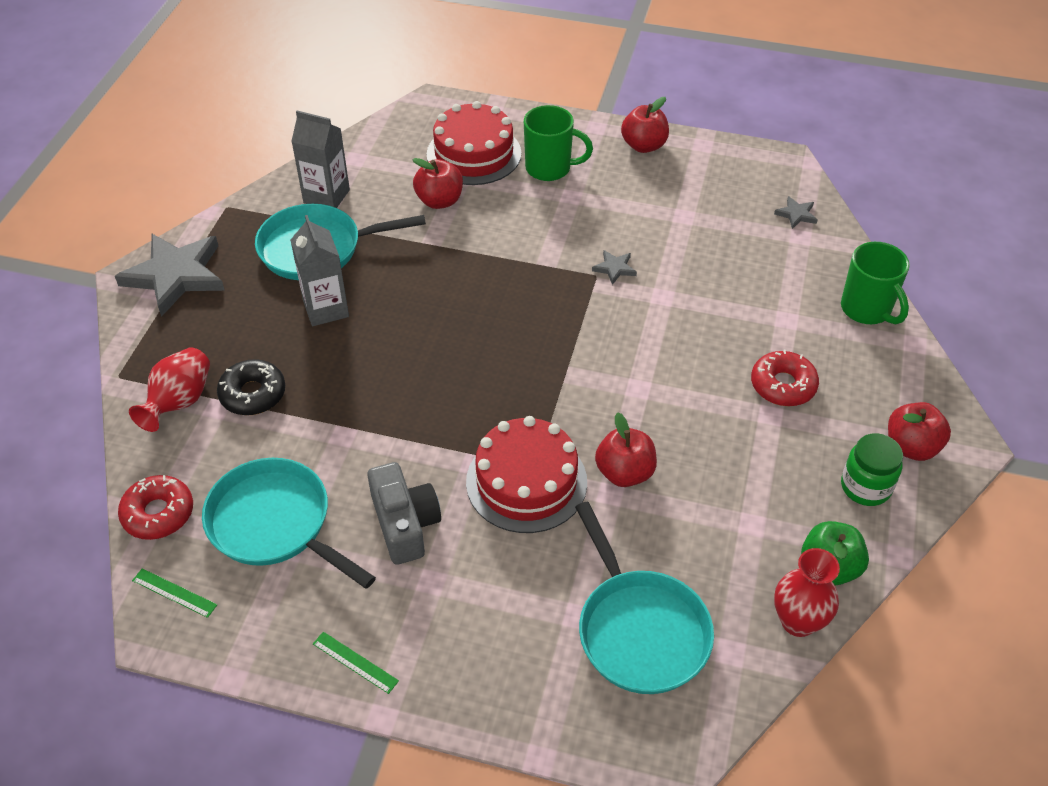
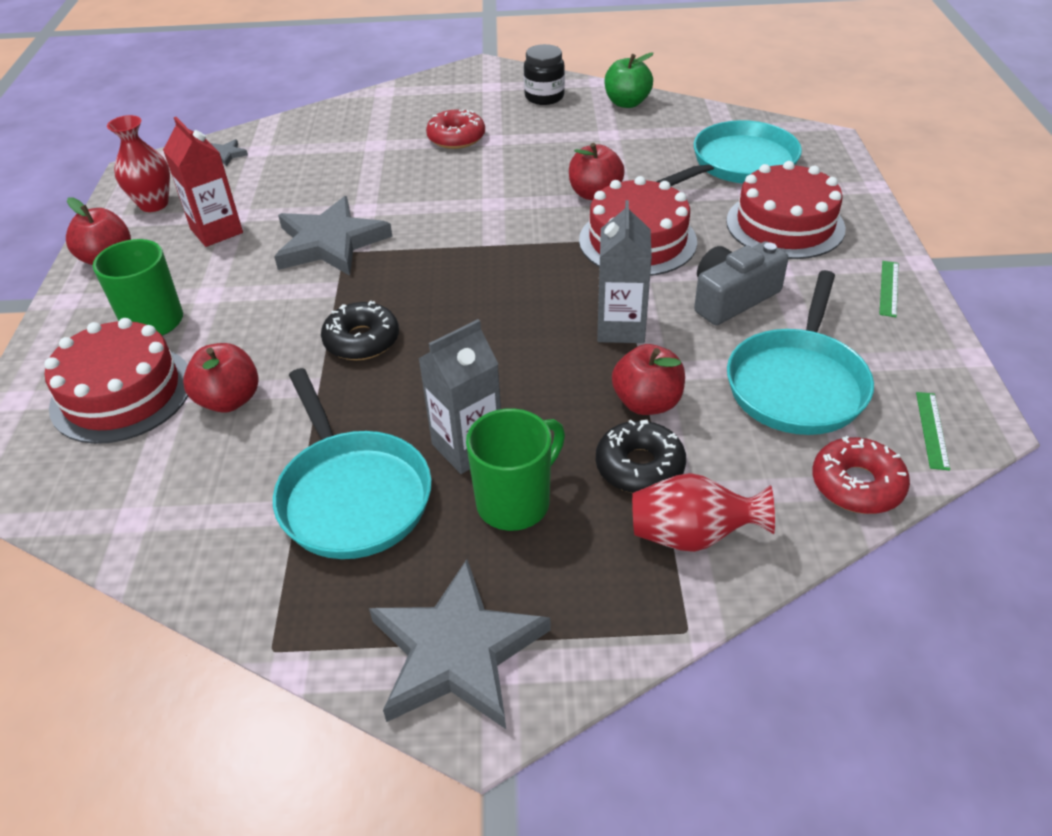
camera: 105 degrees left, 5 degrees down
(326, 196) = (231, 523): grey carton -> grey carton (620, 328)
(470, 271) = (362, 340): none -> black donut
(500, 621) = (785, 225): none -> red cake
(614, 268) = (330, 243): grey star -> grey star, size x2.38
(661, 203) = (216, 231): none -> red carton
(798, 621) = (680, 109): red vase -> red vase (154, 204)
(865, 487) = (544, 97): green jar -> black jar
(867, 310) = (350, 112): green mug -> green mug (515, 502)
(911, 447) = (495, 84): red apple -> red apple (647, 403)

